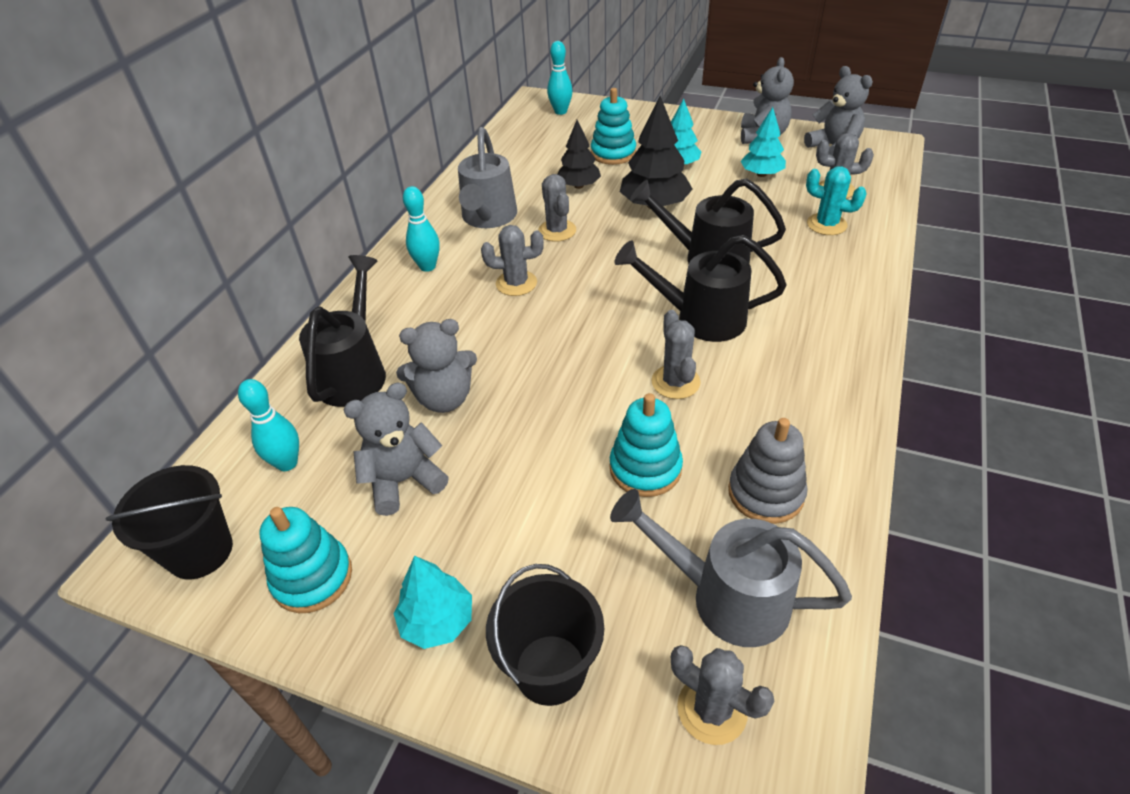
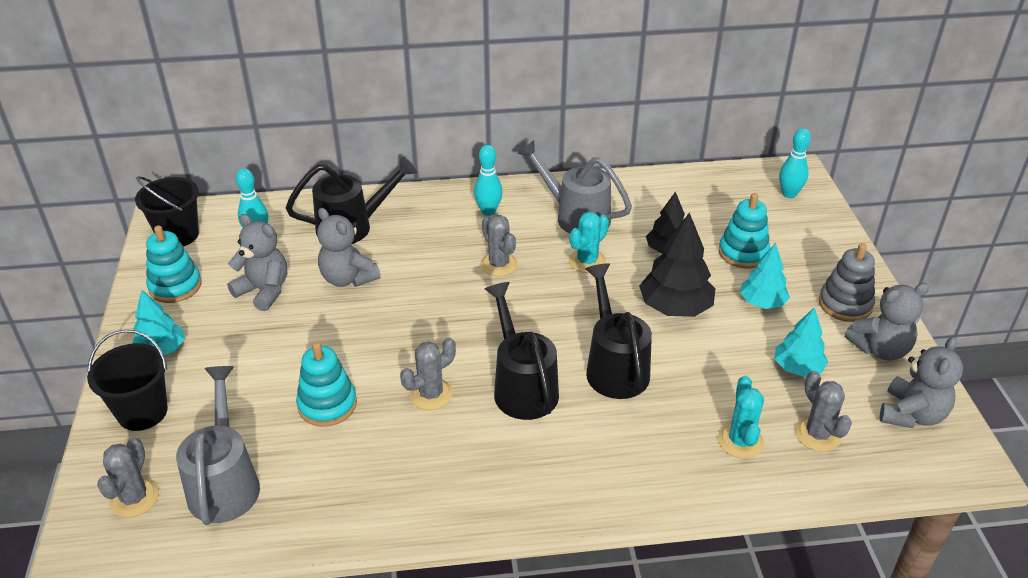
camera: 60 degrees right, 5 degrees down
(488, 218) = (576, 217): grey watering can -> grey watering can turned 60 degrees clockwise
(557, 231) = (587, 261): grey cactus -> turquoise cactus
(765, 493) = (332, 481): grey stacking toy -> grey stacking toy (845, 304)

